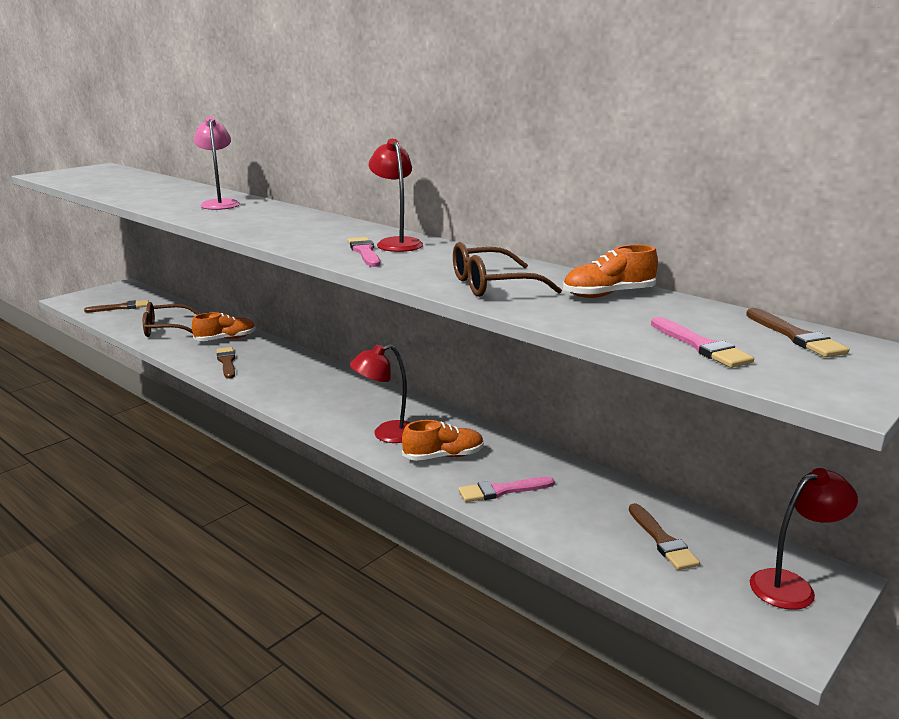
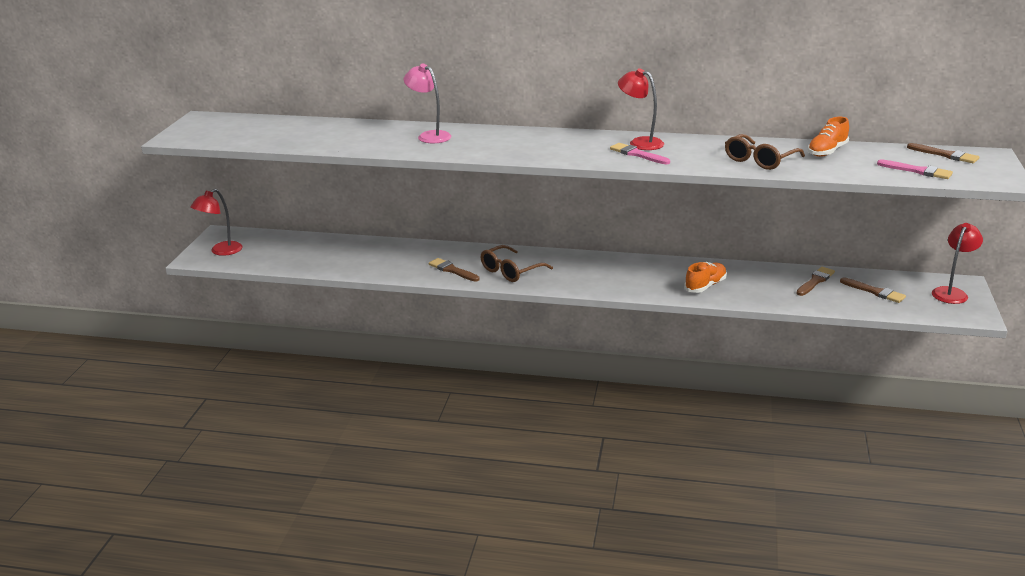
camera: 30 degrees left, 5 degrees up
(121, 307) = (265, 252): brown brush -> brown brush (815, 281)
(166, 329) = (348, 259): brown glasses -> brown glasses (511, 271)
(225, 339) = (415, 254): orange shoe -> none
(386, 434) = (651, 284): red lamp -> red lamp (221, 251)
(501, 491) = (765, 294): pink brush -> none

